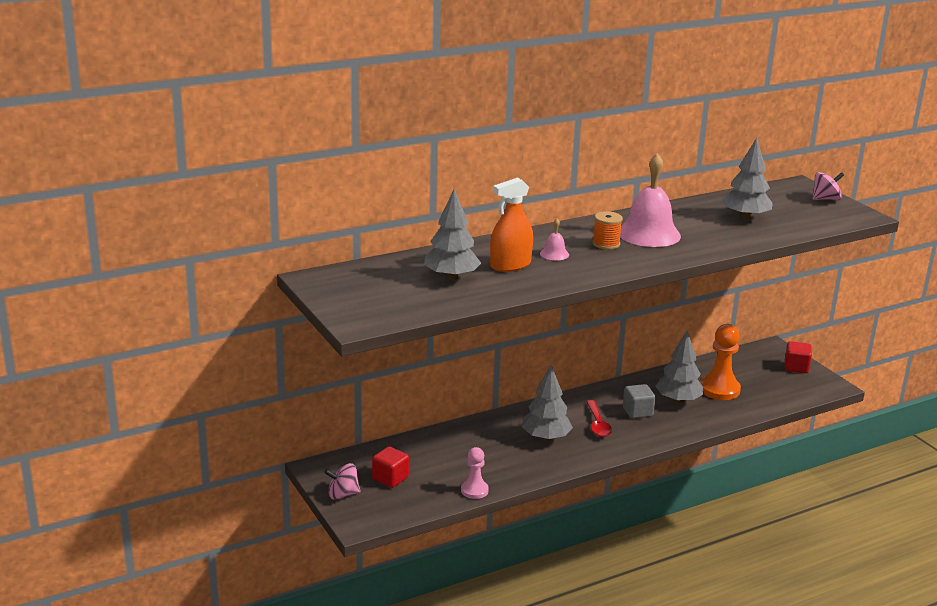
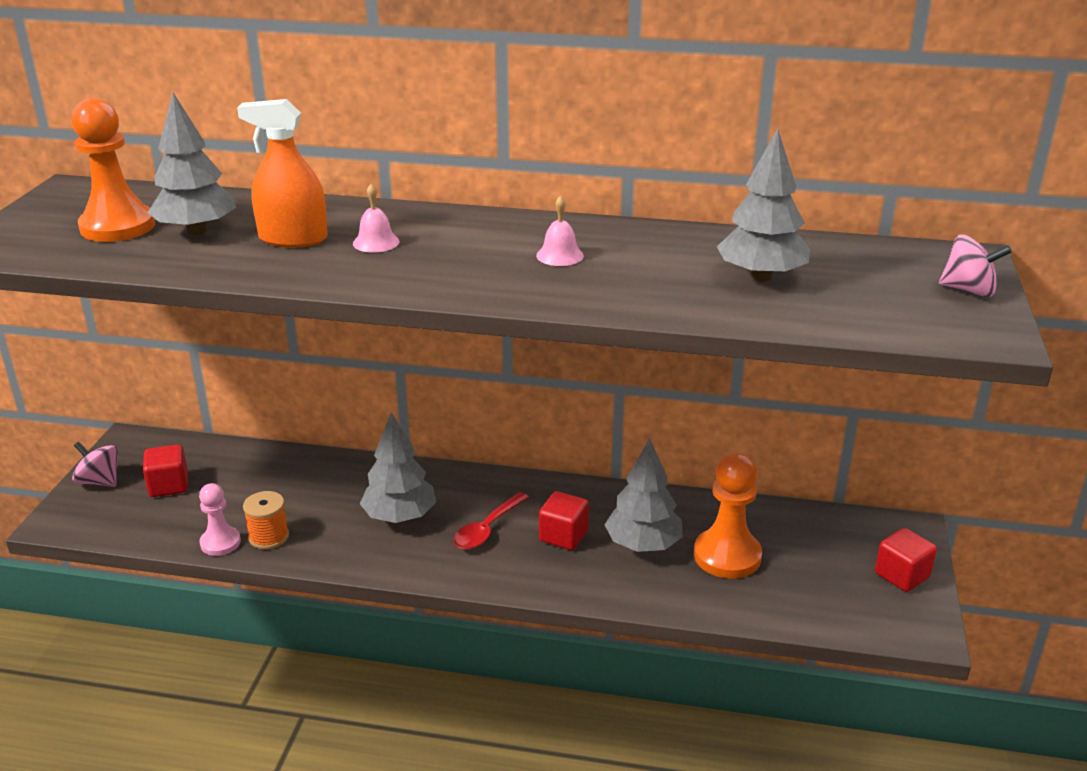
camera: 40 degrees right, 5 degrees up
(402, 289) = (117, 227): none -> orange pawn
(606, 244) = (470, 250): orange spool -> orange spool (269, 537)
(637, 412) = (563, 536): grey cube -> red cube
(648, 234) = (560, 255): pink bell -> pink bell, size x0.44

